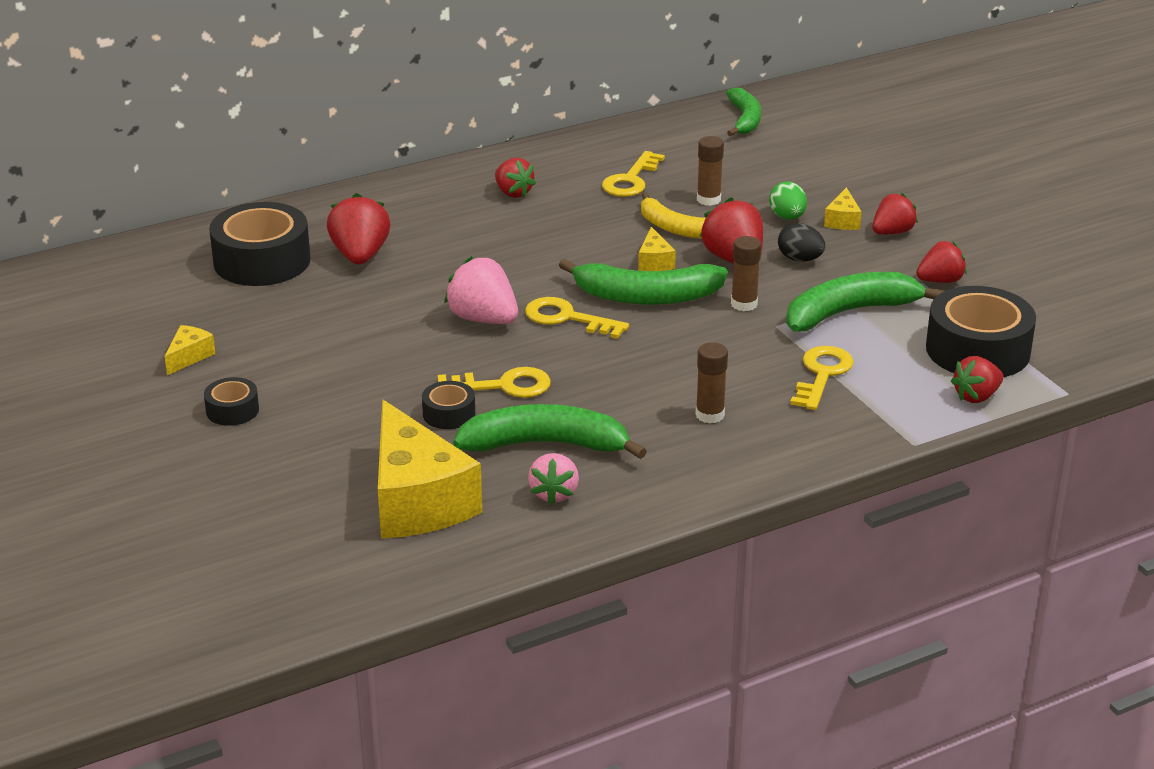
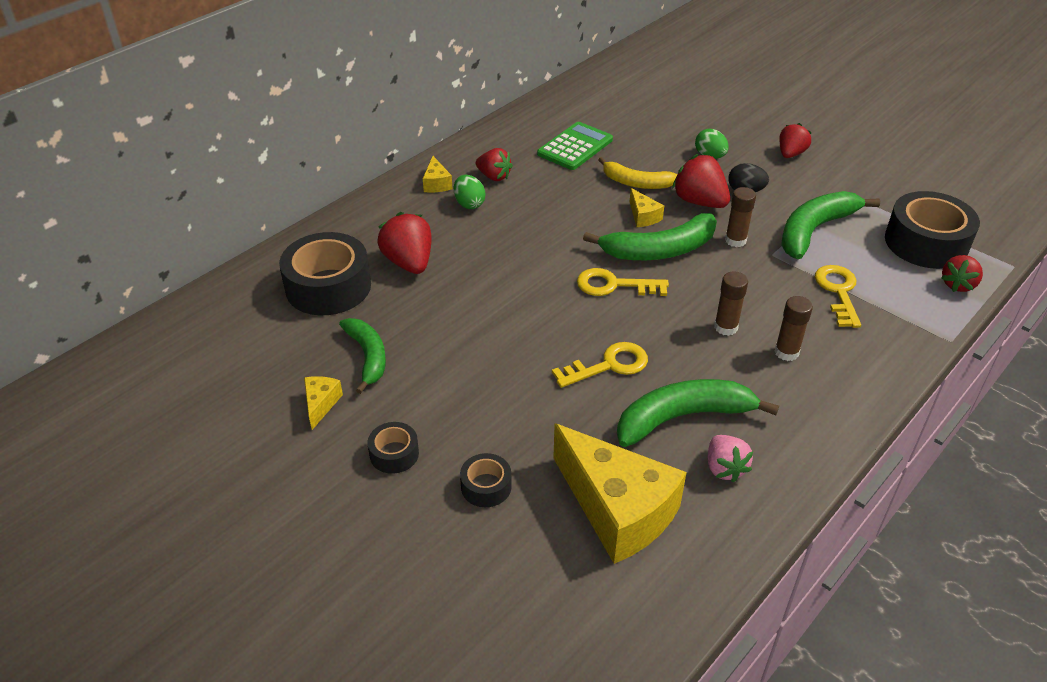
camera: 20 degrees left, 10 degrees up
(449, 414) = (583, 407): black tape -> black tape (486, 486)
(465, 214) = (469, 204): none -> green egg
(483, 319) = (549, 302): pink strawberry -> none
(631, 180) = (575, 147): yellow key -> green calculator
(708, 200) = (643, 153): brown glue stick -> brown glue stick (726, 327)
(744, 119) = (620, 80): green banana -> green banana (368, 356)
(842, 220) = (750, 151): yellow cheese -> yellow cheese (436, 183)
(940, 281) = (854, 188): red strawberry -> none

